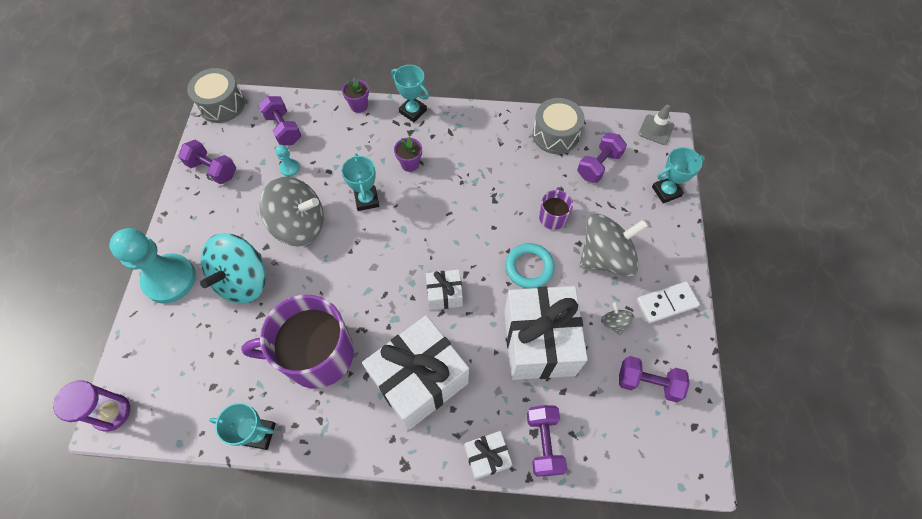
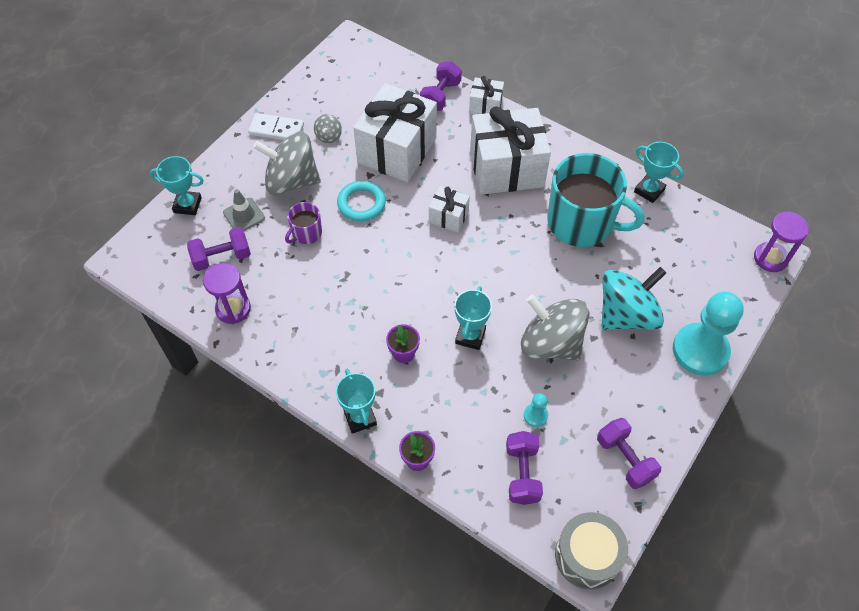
camera: 150 degrees left, 5 degrees down
(317, 354) = (581, 223): purple mug -> turquoise mug
(555, 135) = (233, 309): grey drum -> purple hourglass
(648, 383) = (339, 93): purple dumbbell -> none
(656, 130) = (133, 263): grey traffic cone -> grey traffic cone (244, 215)

